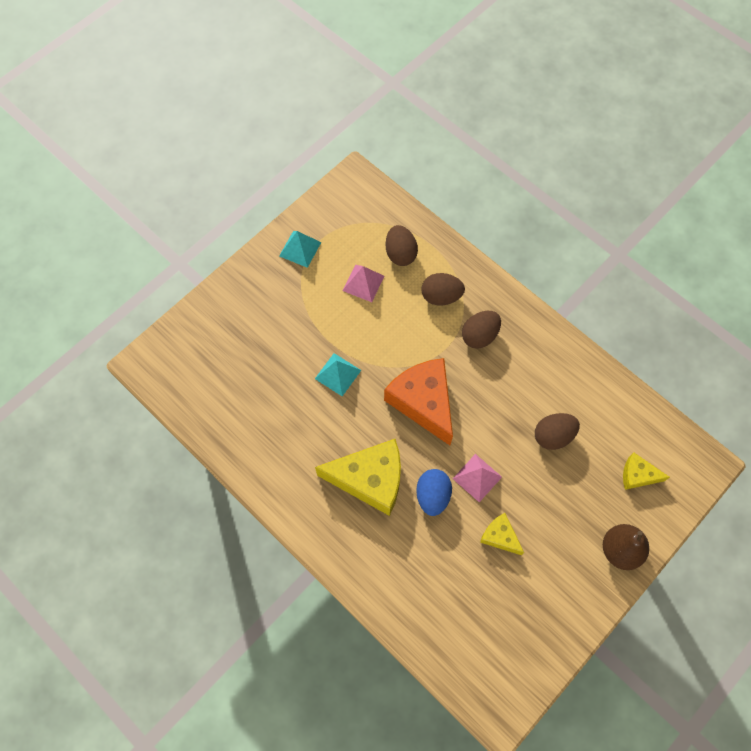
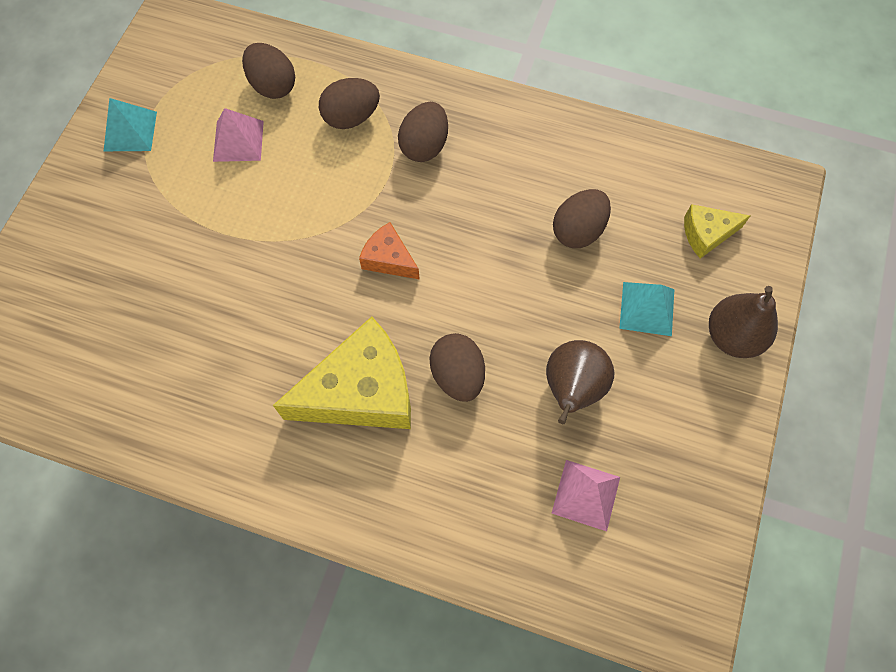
camera: 25 degrees left, 0 degrees up
(338, 374) = (254, 271): turquoise pyramid -> turquoise pyramid (647, 308)
(423, 402) = (389, 259): orange cheese -> orange cheese, size x0.50
(432, 495) = (457, 375): blue egg -> brown egg
(477, 477) = (506, 325): pink pyramid -> pink pyramid (586, 495)
(499, 536) = (572, 389): yellow cheese -> brown pear

